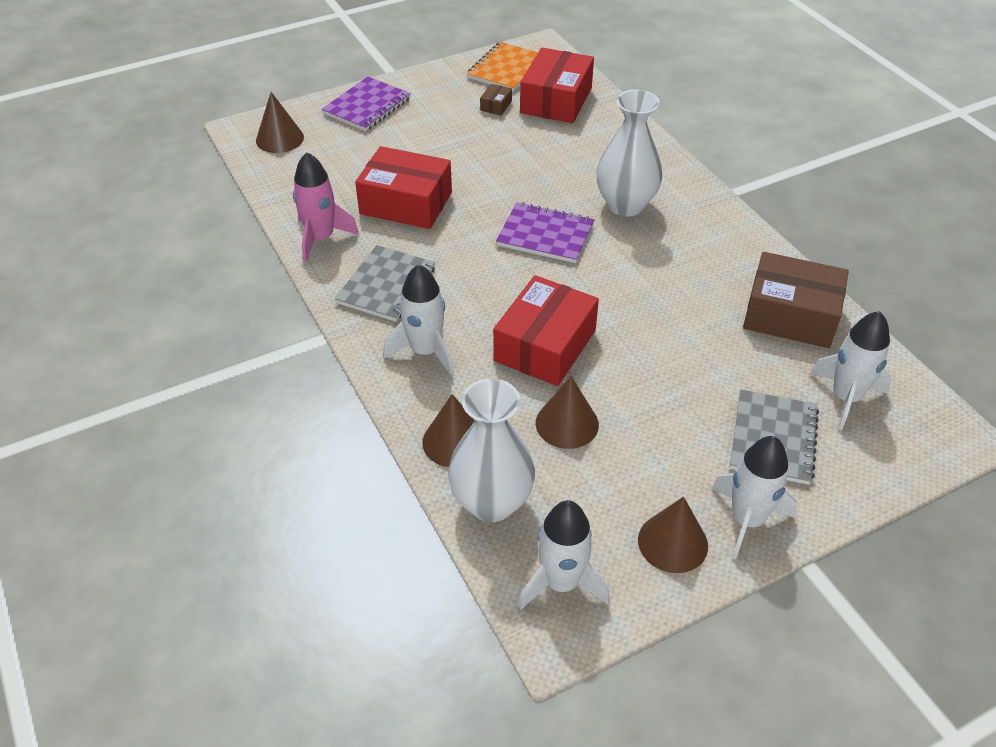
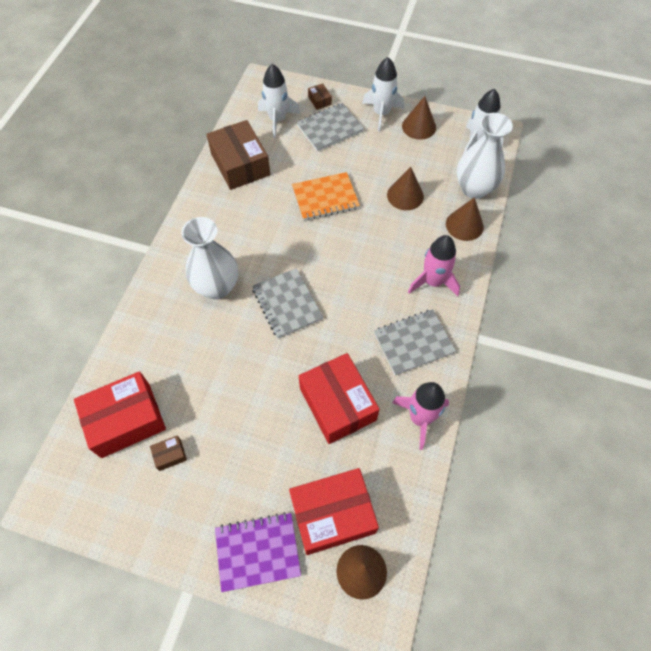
camera: 135 degrees left, 15 degrees up
(425, 351) = (433, 282): white rocket -> pink rocket
(506, 69) = (106, 497): orange notebook -> orange notebook (325, 198)
(545, 235) = (287, 304): purple notebook -> grey notebook
(545, 345) = (370, 238): red box -> red box (332, 514)
(847, 469) = (319, 100): none -> brown box

